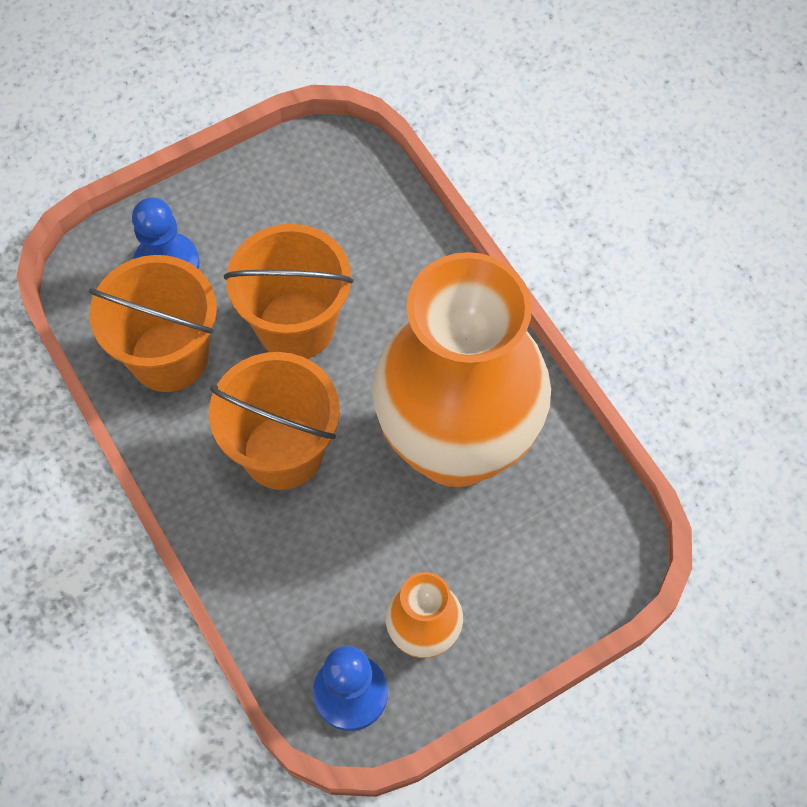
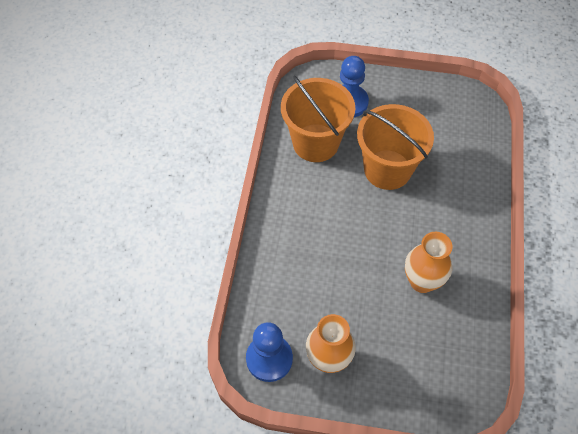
camera: 40 degrees right, 5 degrees down
(283, 452) = (332, 222): orange bucket -> none
(456, 445) = (422, 281): orange vase -> orange vase, size x0.43

